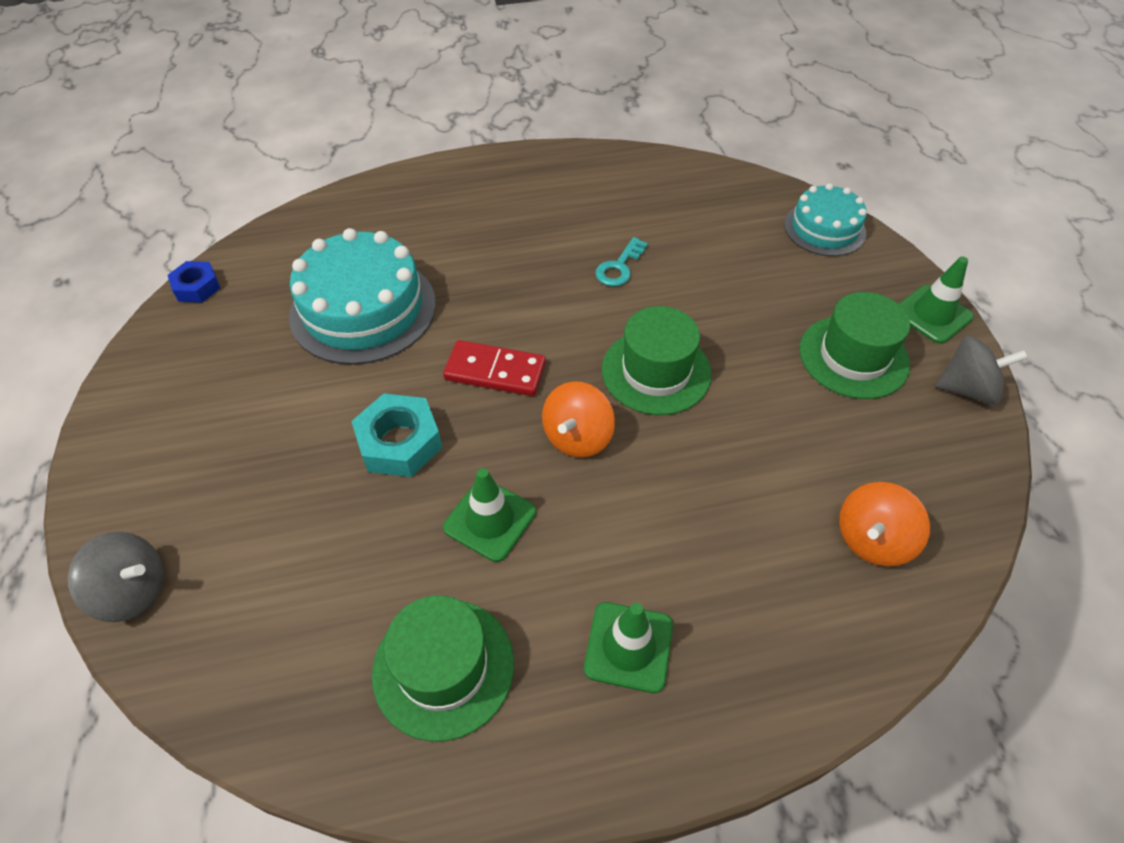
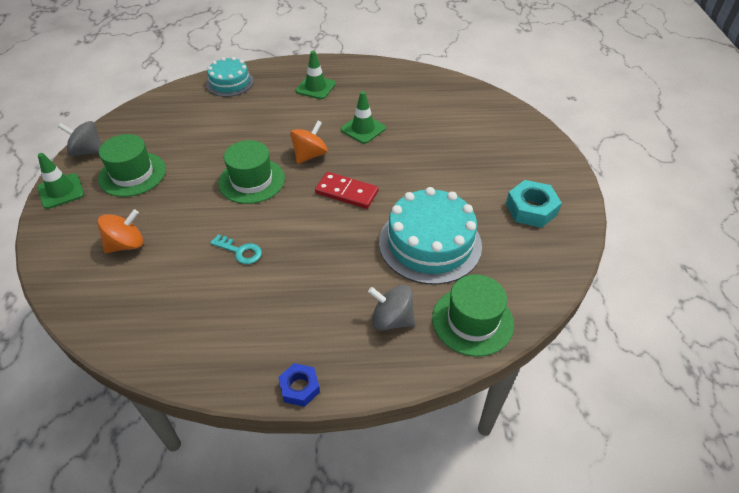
camera: 170 degrees left, 5 degrees down
(133, 591) = (525, 124): grey spinning top -> grey spinning top (392, 319)
(197, 287) = (557, 277): blue nut -> blue nut (299, 387)
(399, 442) = (405, 164): turquoise nut -> turquoise nut (531, 209)
(443, 667) = (389, 90): green hat -> green hat (472, 321)
(619, 267) = (240, 251): turquoise key -> turquoise key turned 75 degrees clockwise
(824, 228) = (67, 262): turquoise cake -> turquoise cake (230, 83)
(872, 539) = (194, 104): orange spinning top -> orange spinning top (126, 244)

